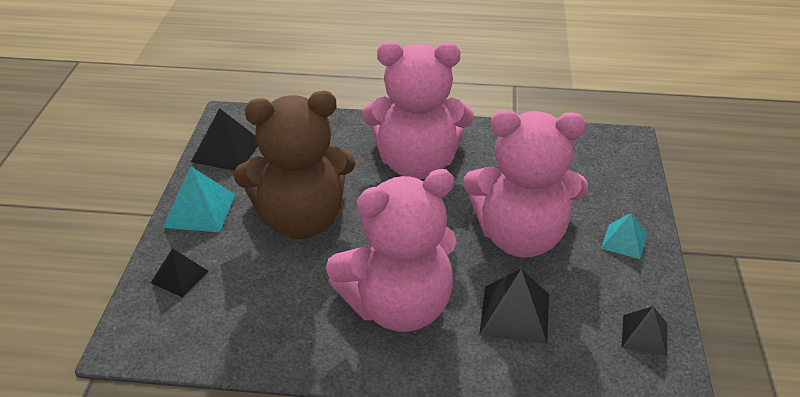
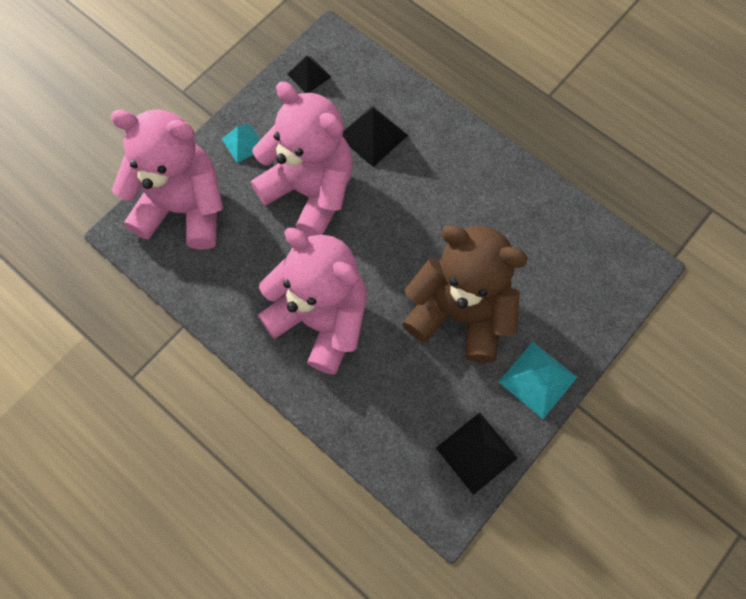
camera: 145 degrees left, 30 degrees up
(179, 277) = (584, 310): black pyramid -> none
(398, 307) = (443, 186): pink teddy bear -> pink teddy bear (184, 208)

